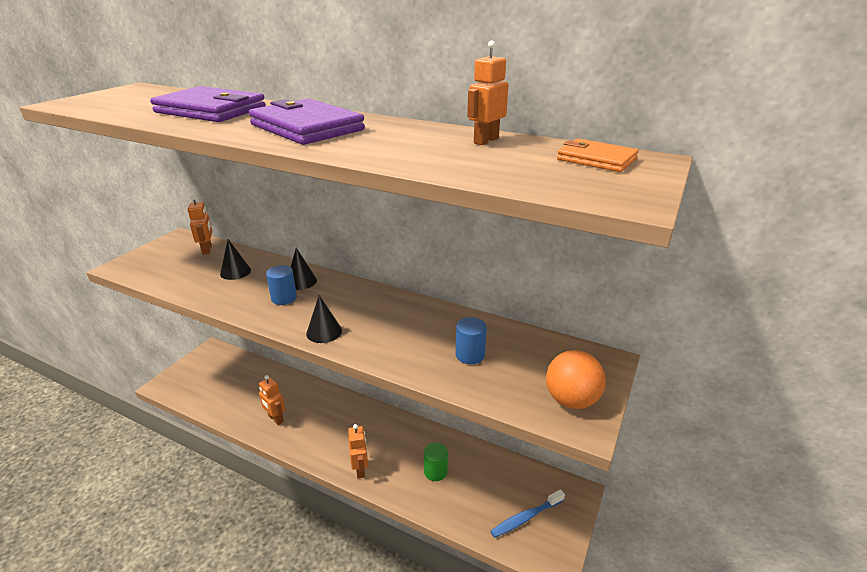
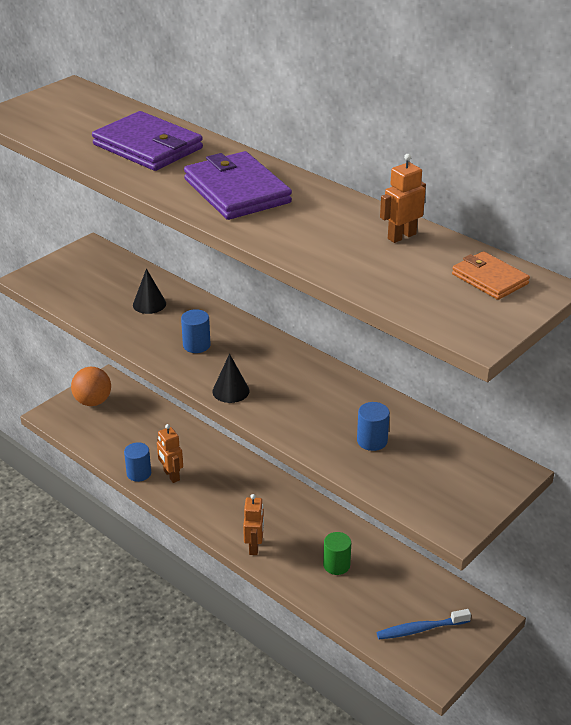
camera: 15 degrees right, 5 degrees up
(207, 250) = (121, 269): orange robot -> none
(246, 422) = (139, 473): none -> blue cylinder
(301, 281) = (218, 327): black cone -> none
(571, 400) = (454, 502): orange ball -> orange ball (93, 401)

